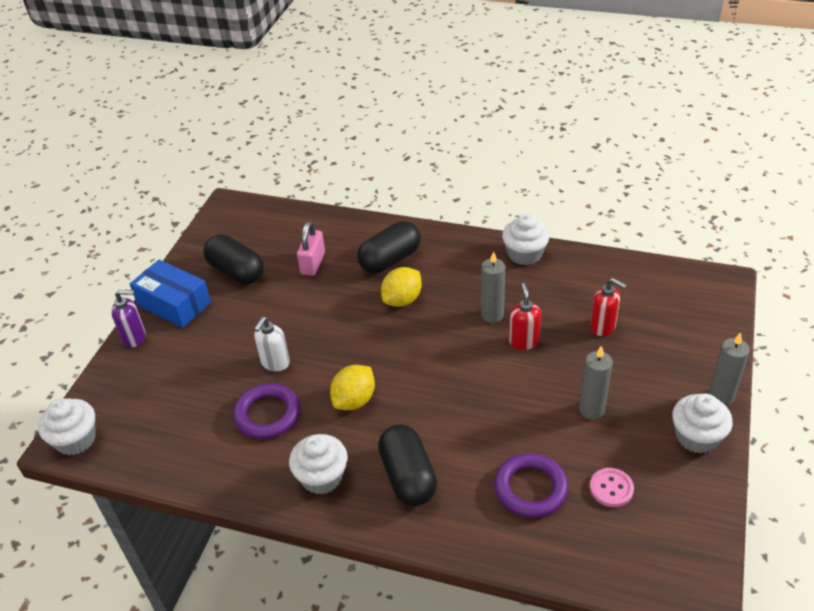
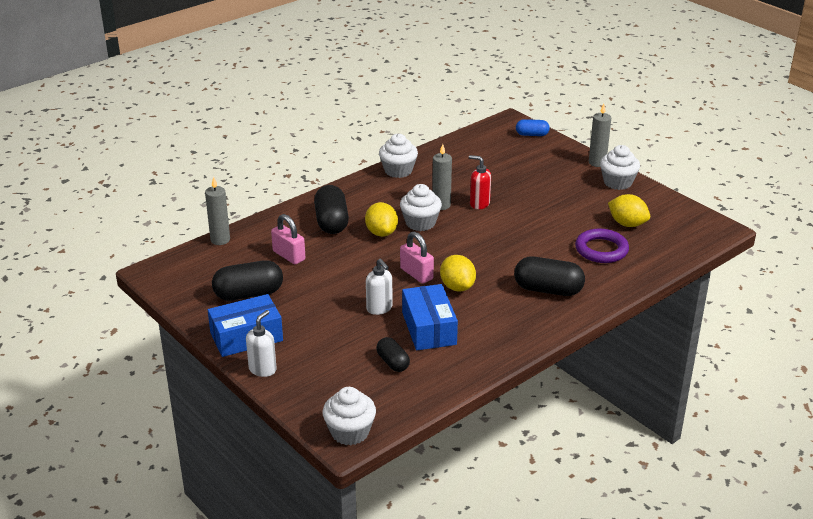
camera: 60 degrees left, 10 degrees down
(135, 338) = (263, 369): purple soap dispenser -> white soap dispenser
(196, 416) = (393, 362): none -> black capsule
(267, 414) = (429, 328): purple ring -> blue box
(322, 477) = (513, 324): white cupcake -> white cupcake (420, 223)
(352, 359) = (416, 274): none -> pink padlock
(591, 410) = (562, 205): grey candle -> grey candle (220, 240)
(603, 327) = (500, 173): red soap dispenser -> none
(611, 488) = (627, 224): pink button -> yellow lemon
(715, 313) = (532, 135): none -> blue capsule

